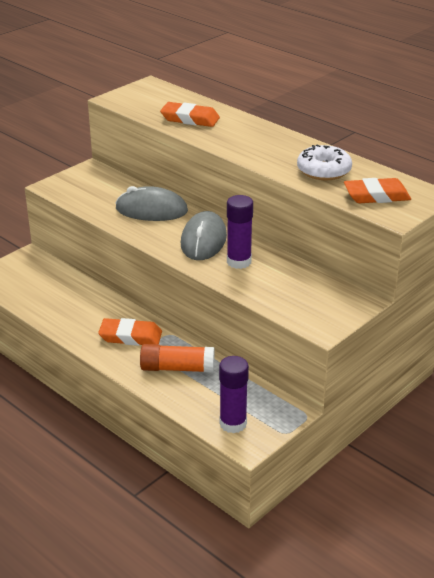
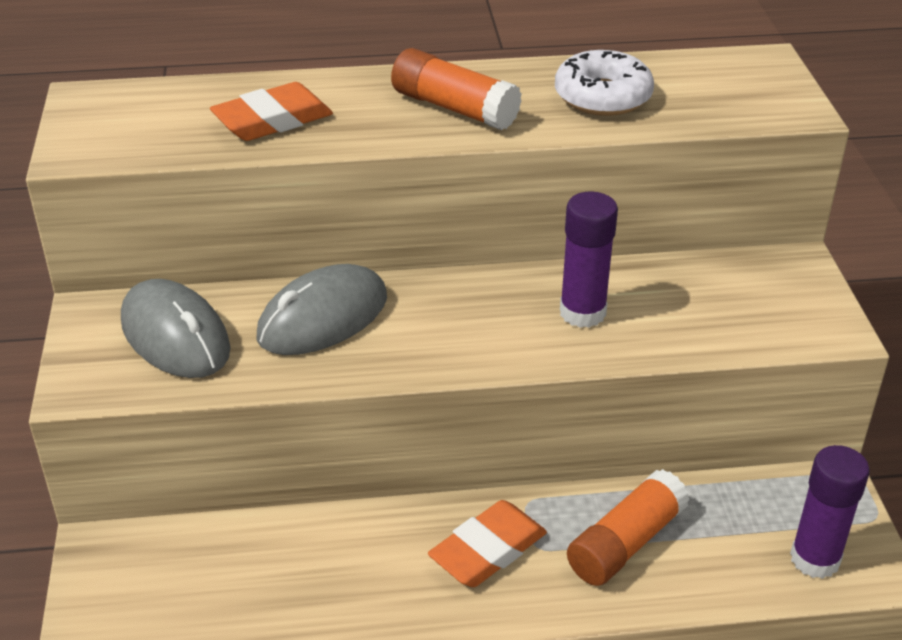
camera: 50 degrees left, 5 degrees up
(203, 240) = (482, 314): grey mouse -> grey mouse (175, 336)
(258, 146) = (454, 108): none -> orange glue stick
(376, 196) = (725, 95): orange eraser -> none

